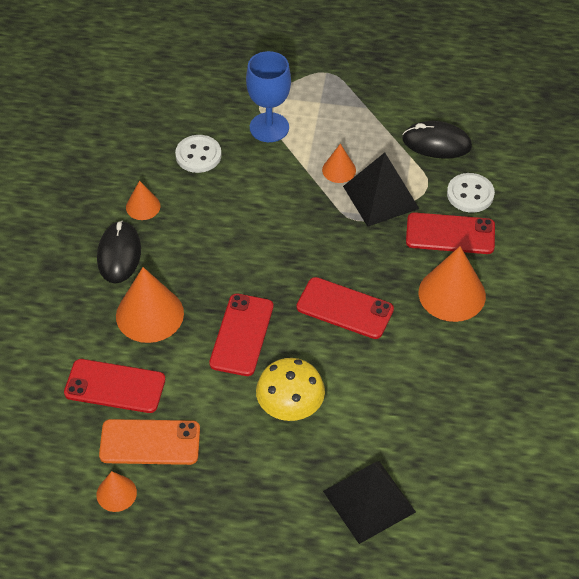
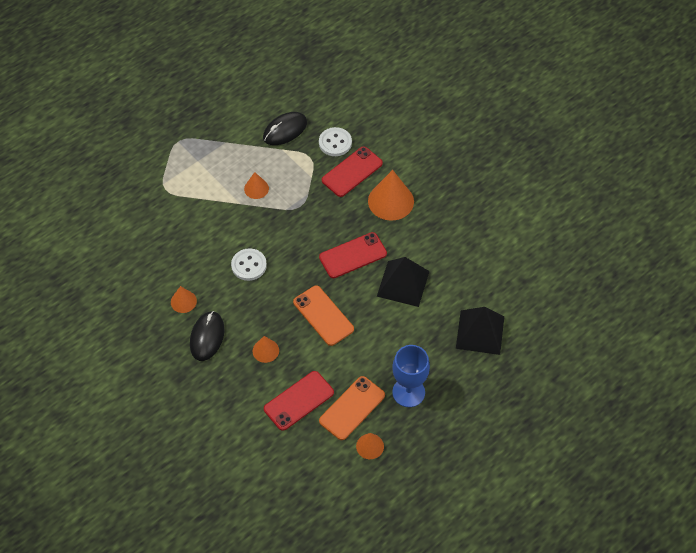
camera: 50 degrees left, 5 degrees up
(119, 254) = (207, 337): black mouse -> black mouse turned 60 degrees clockwise
(149, 314) = (265, 350): orange cone -> orange cone, size x0.54
(198, 155) = (174, 247): white button -> white button (249, 265)
(242, 335) = (323, 315): red phone -> orange phone
(269, 127) = (190, 198): blue goblet -> blue goblet (408, 392)
(290, 407) = (391, 326): yellow mushroom -> none
(380, 197) = (295, 184): black pyramid -> black pyramid (403, 283)

